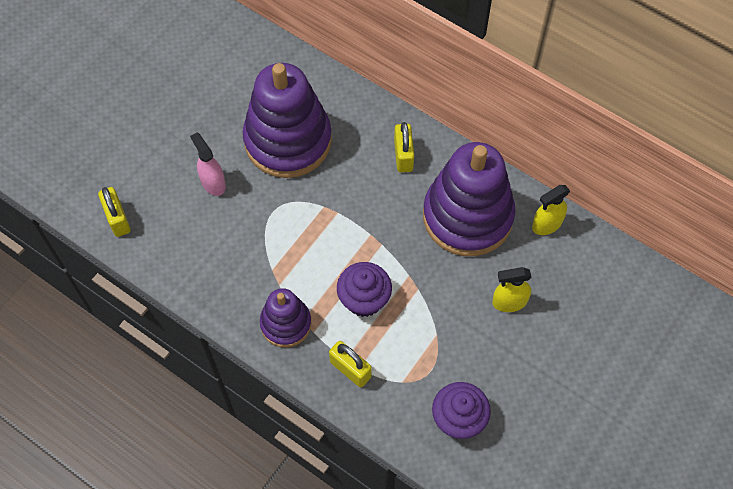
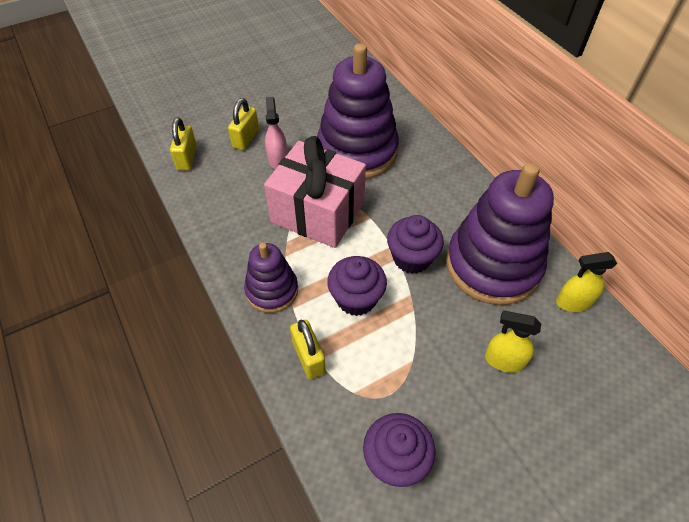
camera: 25 degrees right, 10 degrees down
(285, 227) = (318, 212): none -> pink gift
(394, 239) = (412, 258): none -> purple cupcake
(403, 156) = (453, 195): yellow padlock -> yellow padlock (246, 138)

